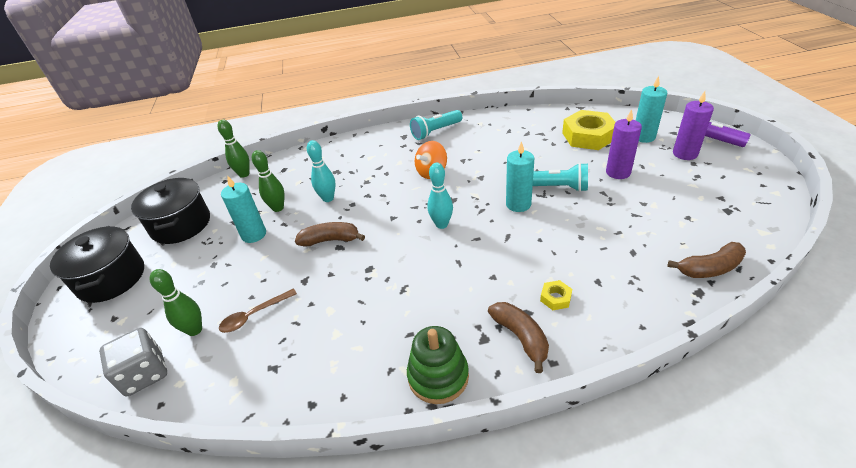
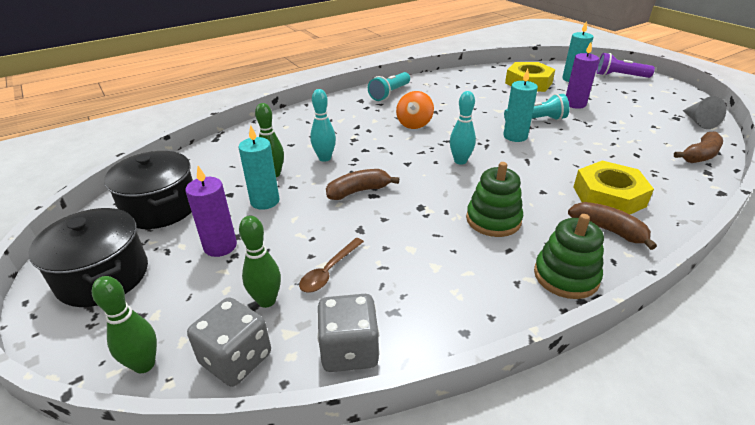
camera: 25 degrees left, 5 degrees down
(219, 392) = (349, 350): none -> grey dice
(244, 174) = (205, 151): green bowling pin -> green bowling pin (144, 364)
(421, 298) = (493, 220): none -> green stacking toy
(555, 298) = (609, 196): yellow nut -> yellow nut, size x2.30
(685, 154) = (612, 86): purple candle -> purple candle (220, 246)
(752, 221) = (698, 122): none -> grey cone

